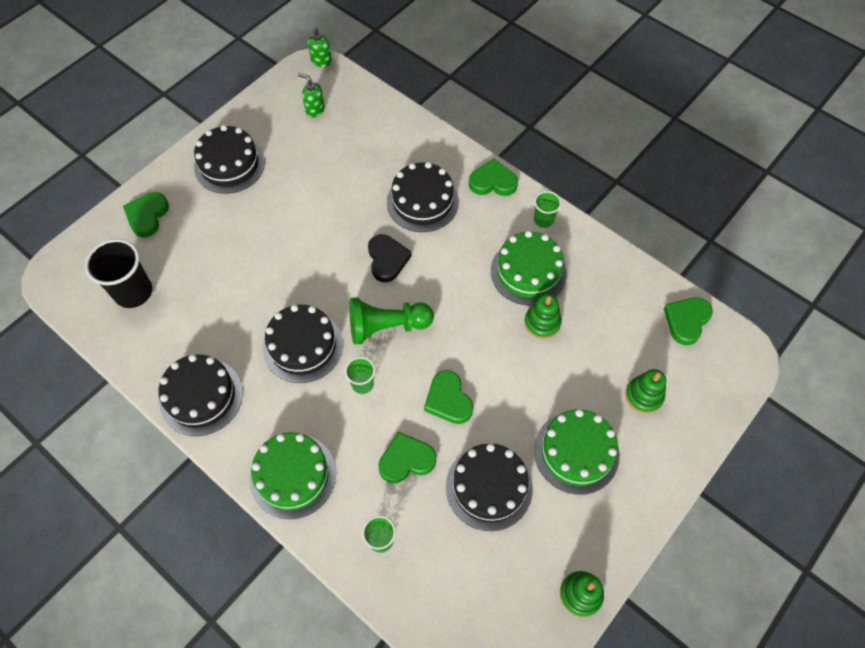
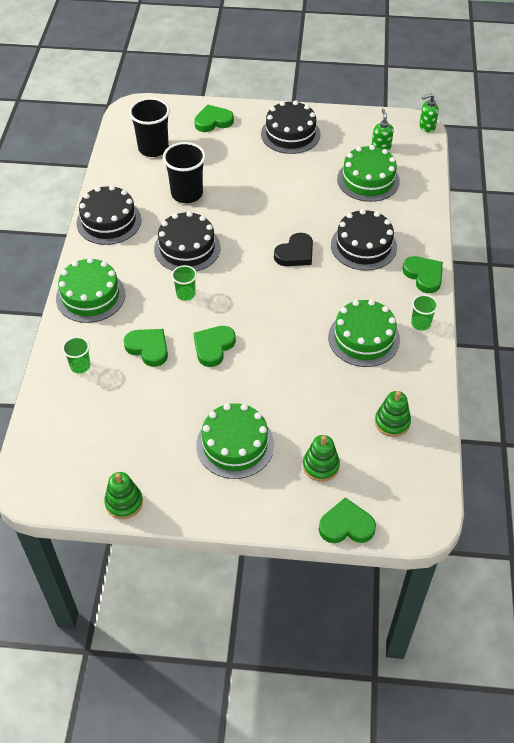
camera: 55 degrees right, 10 degrees down
(228, 301) = (187, 194): none -> black cup
(346, 145) = (368, 180): none -> green cake
(387, 327) = (241, 283): green pawn -> none
(489, 487) = (165, 405): black cake -> none
(542, 323) = (327, 369): green stacking toy -> green stacking toy (392, 422)
(686, 321) = (417, 463): green heart -> green heart (346, 525)

